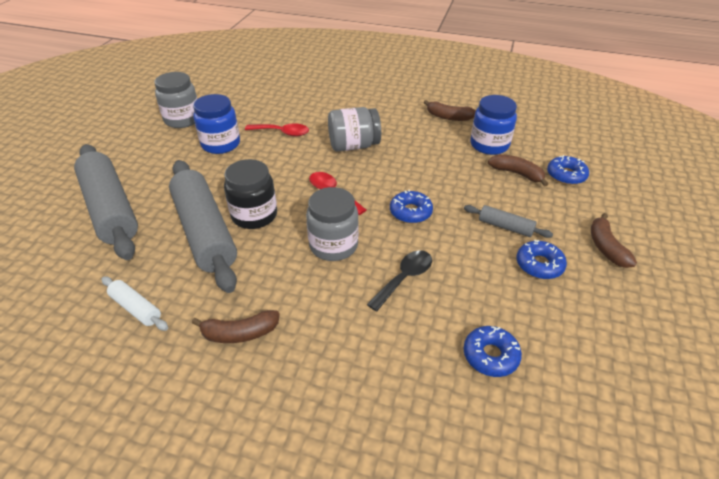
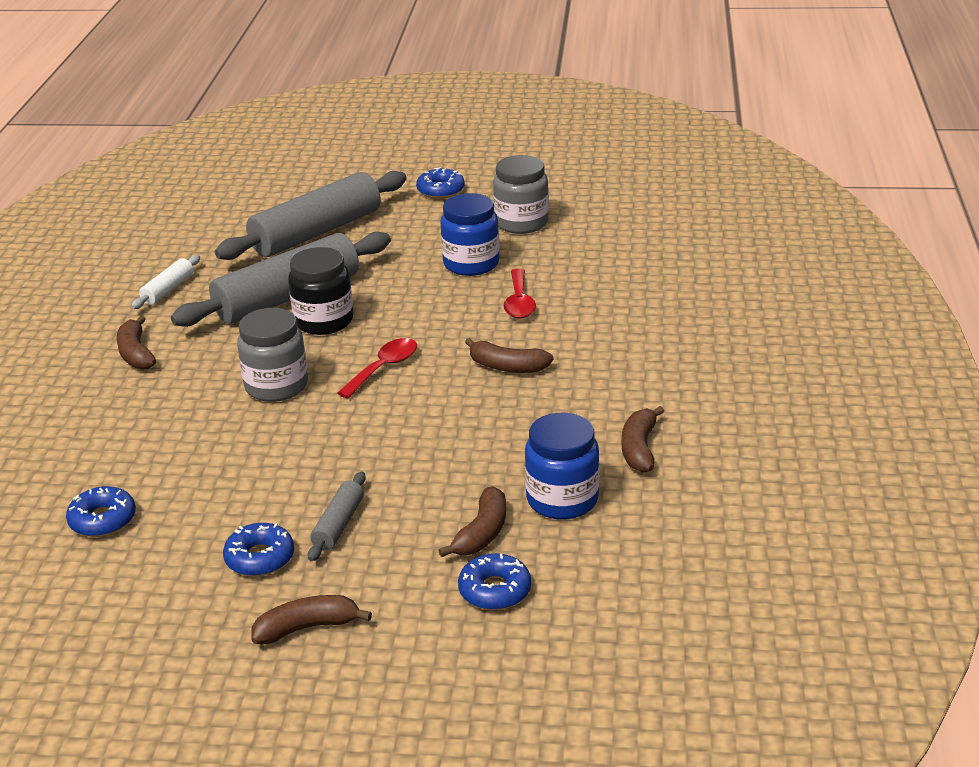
camera: 80 degrees right, 10 degrees down
(353, 146) = (507, 366): grey jar -> brown banana
(404, 278) = (223, 446): black spoon -> none
(410, 212) = (355, 436): blue donut -> blue donut (440, 190)

